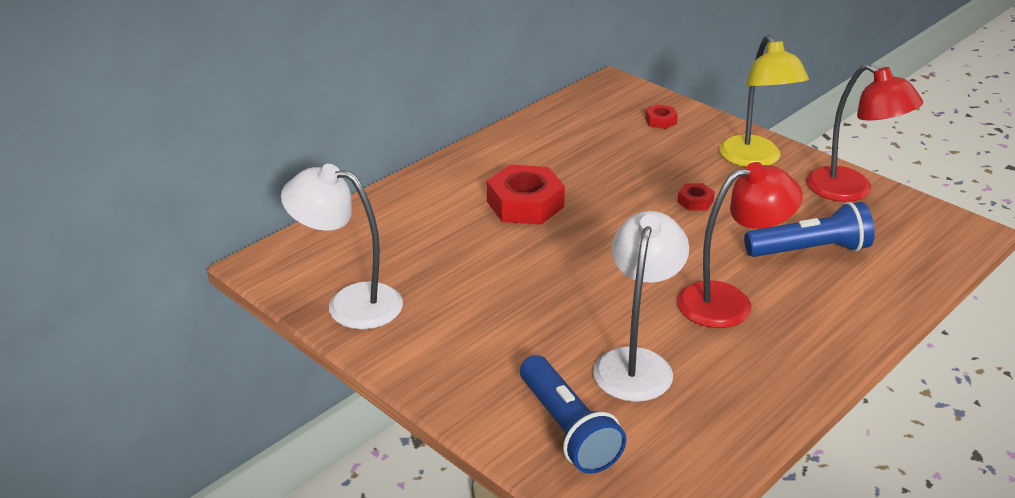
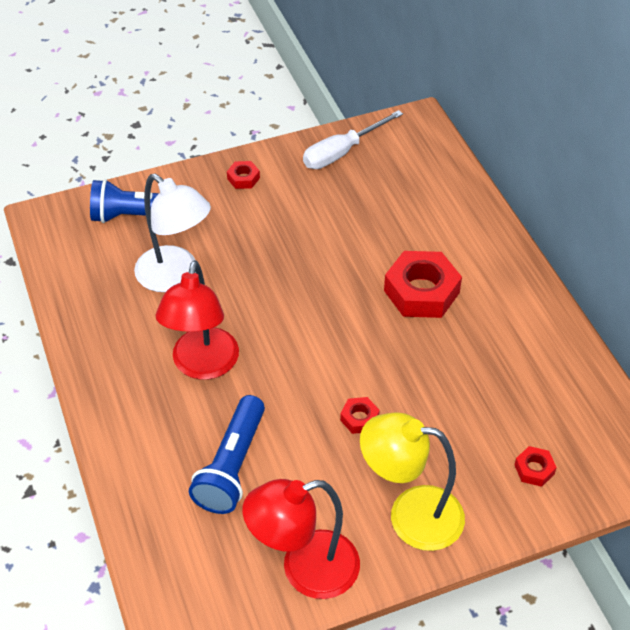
camera: 115 degrees right, 15 degrees up
(350, 303) = (342, 152): white lamp -> white screwdriver
(442, 366) = (243, 178): none -> red nut

